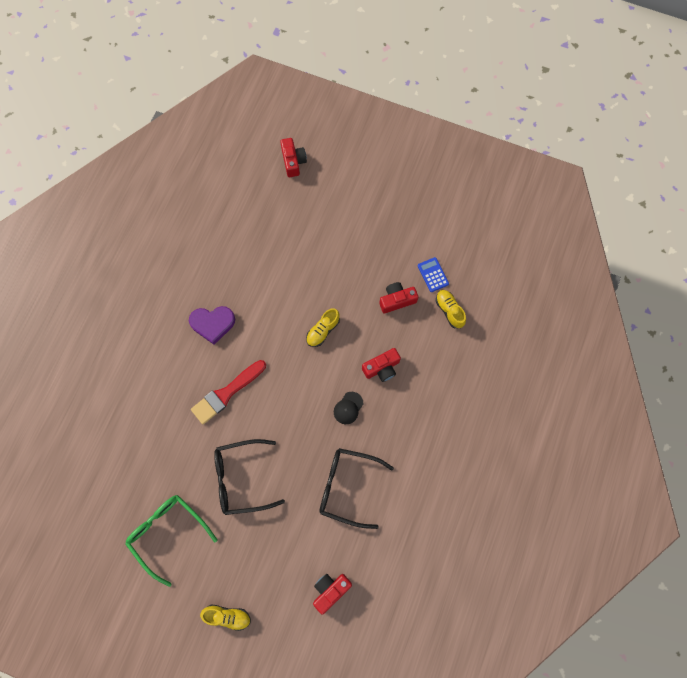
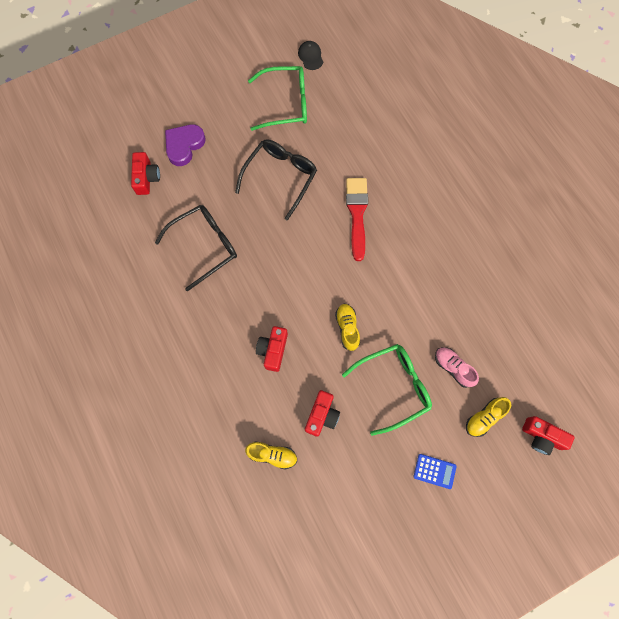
camera: 130 degrees right, 0 degrees up
(213, 324) = (426, 245): purple heart -> purple heart (184, 145)
(227, 616) = (194, 102): yellow shoe -> yellow shoe (484, 417)
(292, 242) = (453, 368): none -> pink shoe
(338, 270) = (393, 387): none -> green glasses
(348, 408) = (264, 295): black cap -> black cap (310, 56)
(433, 275) = (318, 471): blue calculator -> blue calculator (434, 471)

